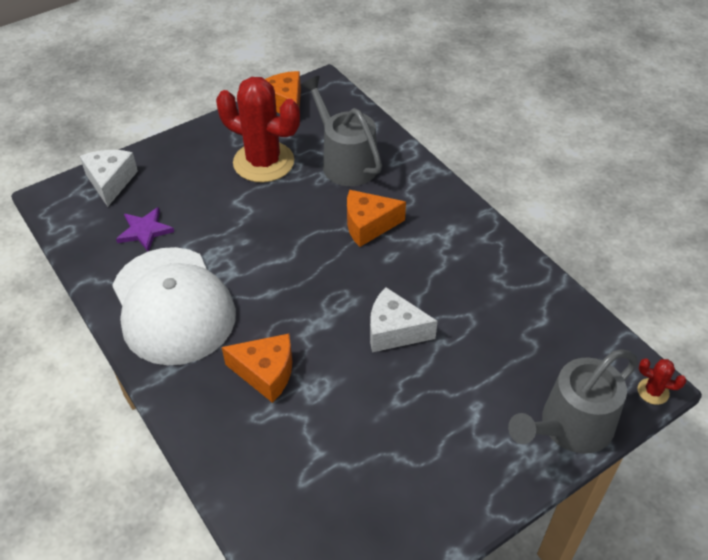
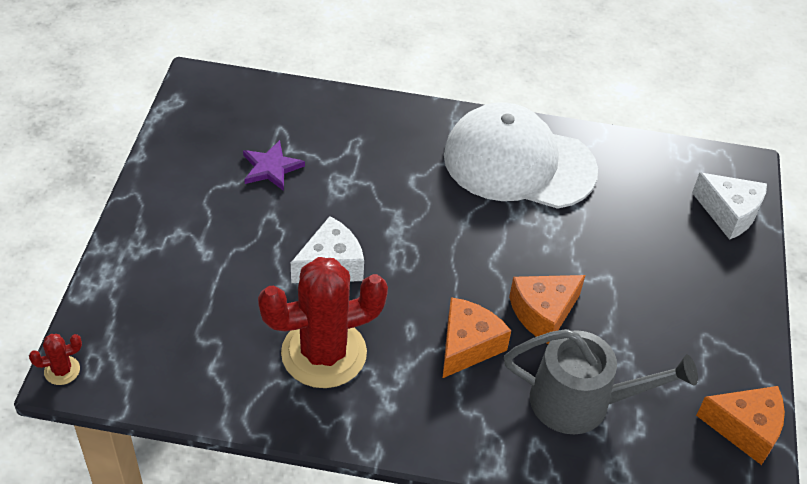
camera: 130 degrees right, 0 degrees up
(145, 231) = (631, 197): purple star -> purple star (271, 168)
(263, 162) = (649, 336): red cactus -> red cactus (324, 353)
(266, 373) = (388, 169): orange cheese -> orange cheese (543, 313)
(570, 427) = (117, 290): grey watering can -> none

